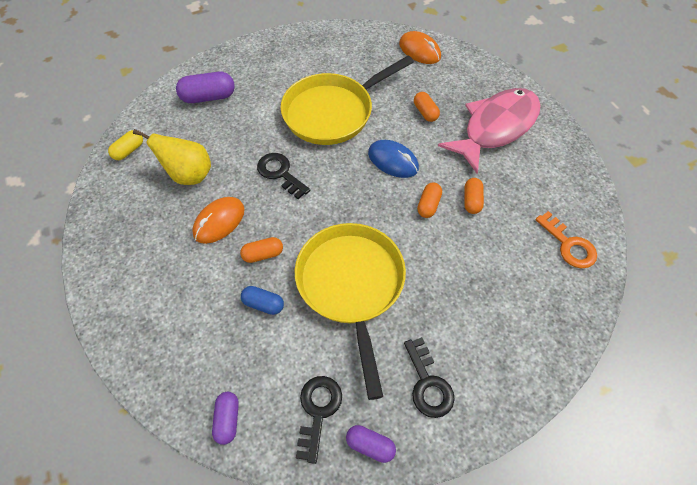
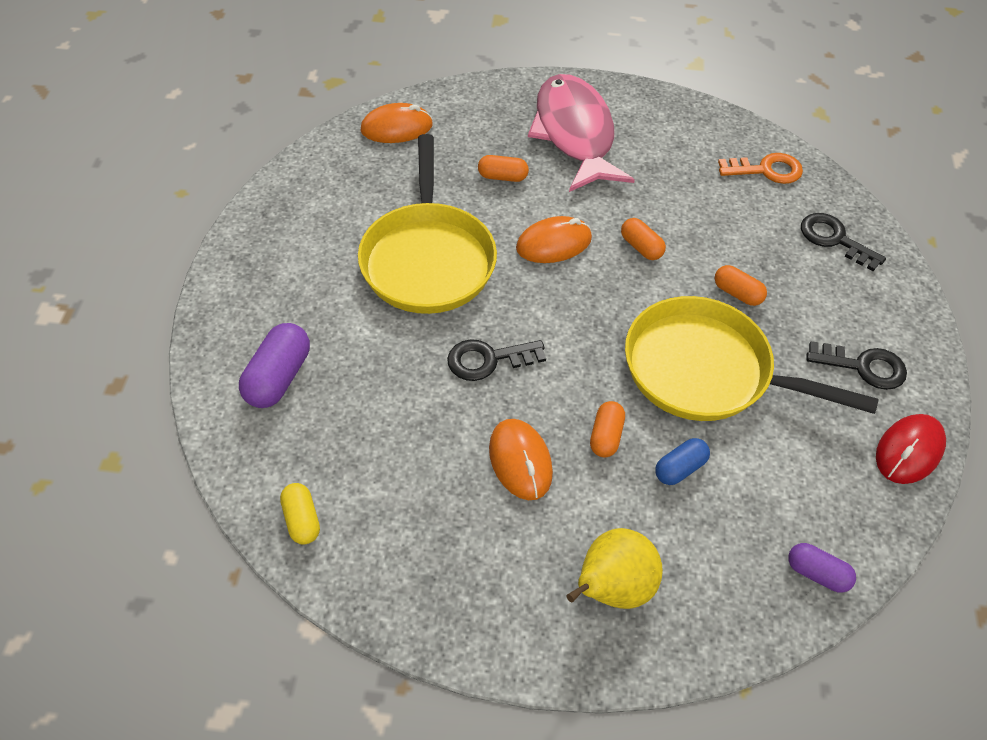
camera: 60 degrees left, 5 degrees down
(188, 175) = (411, 462): yellow pear -> yellow pear (612, 589)
(318, 411) = (848, 479): black key -> black key (834, 239)
(370, 445) = (909, 451): purple capsule -> red mouse
(393, 161) = (553, 243): blue mouse -> orange mouse
(472, 201) = (661, 209): orange capsule -> orange capsule (737, 293)

